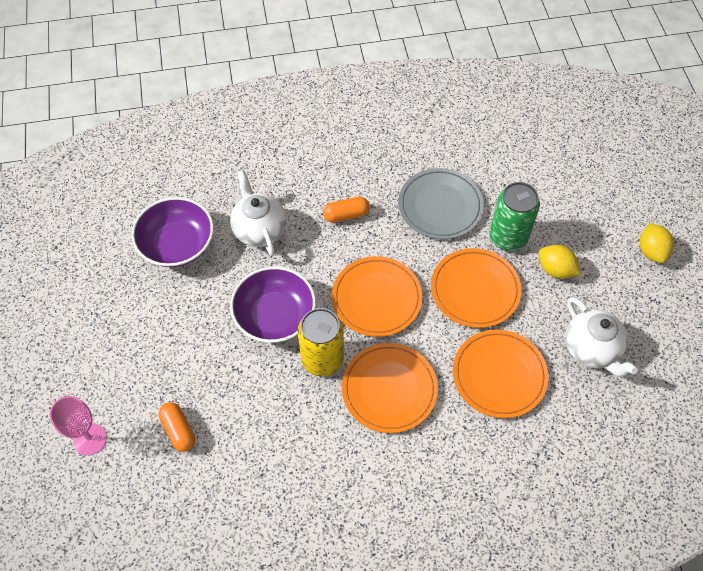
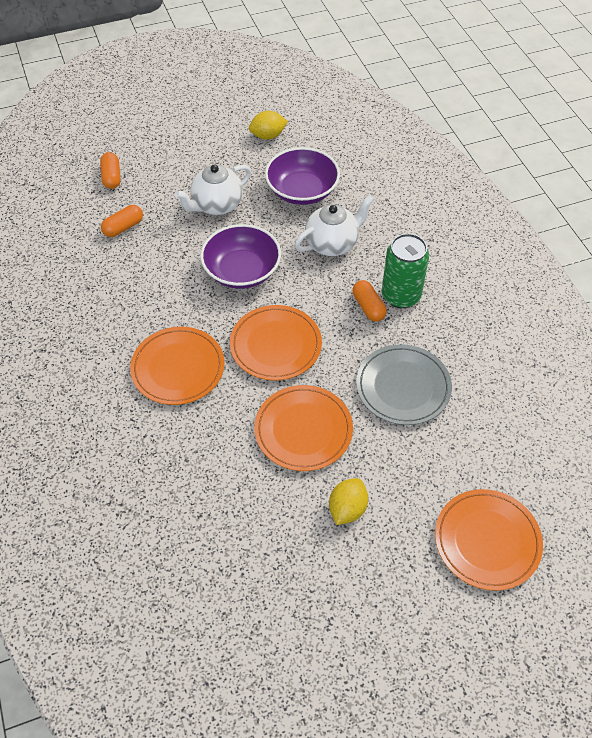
camera: 80 degrees right, 5 degrees down
(90, 439) = (112, 177): pink goblet -> orange capsule
(322, 359) = (202, 312): yellow can -> none
(499, 375) = (205, 461): orange plate -> orange plate (487, 541)
(508, 237) = (379, 456): green can -> green can (401, 296)
(592, 349) = (250, 552): white teapot -> white teapot (216, 205)
(651, 251) = (400, 619): yellow lemon -> yellow lemon (268, 136)

